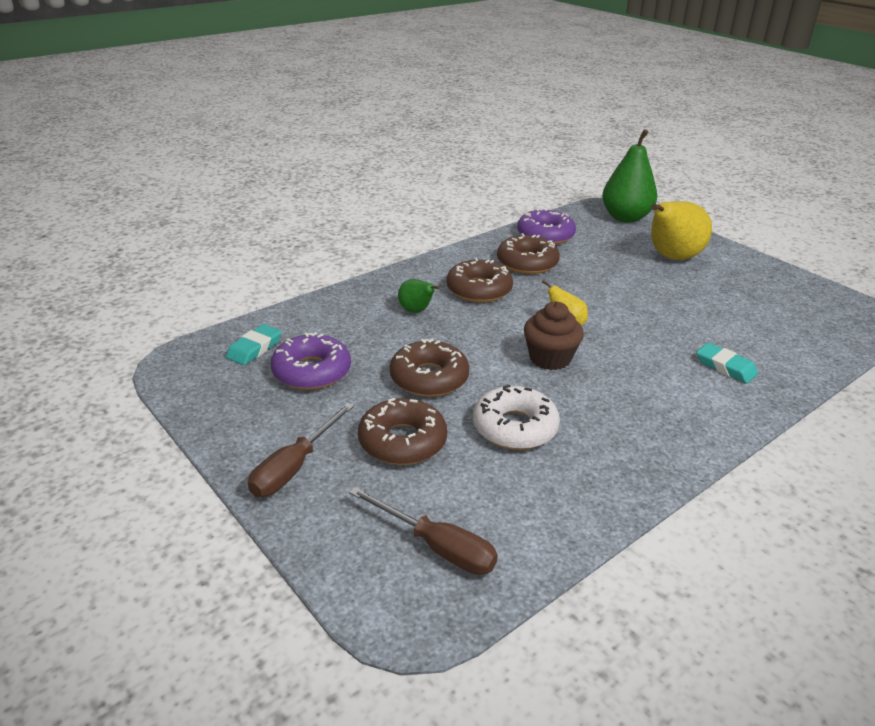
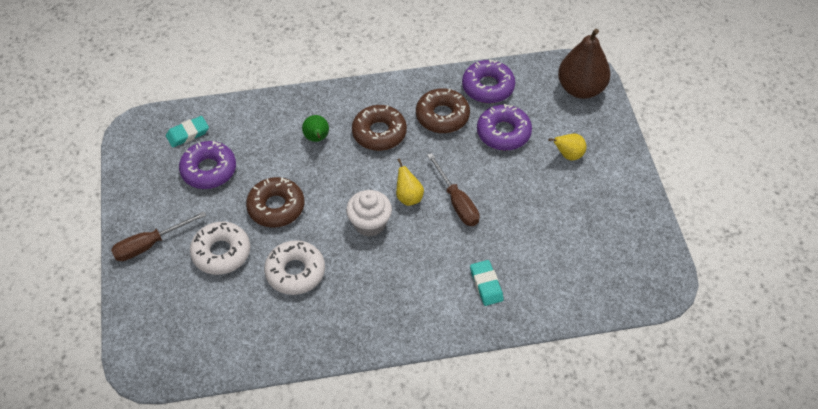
camera: 30 degrees right, 20 degrees up
(402, 441) = (221, 253): brown donut -> white donut
(436, 547) = (185, 334): brown screwdriver -> brown screwdriver (456, 202)
(550, 358) = (369, 223): brown cupcake -> white cupcake
(597, 259) = (503, 133): none -> purple donut
(625, 218) = (581, 89): green pear -> brown pear
(671, 258) = (568, 155): yellow pear -> yellow pear, size x0.51

